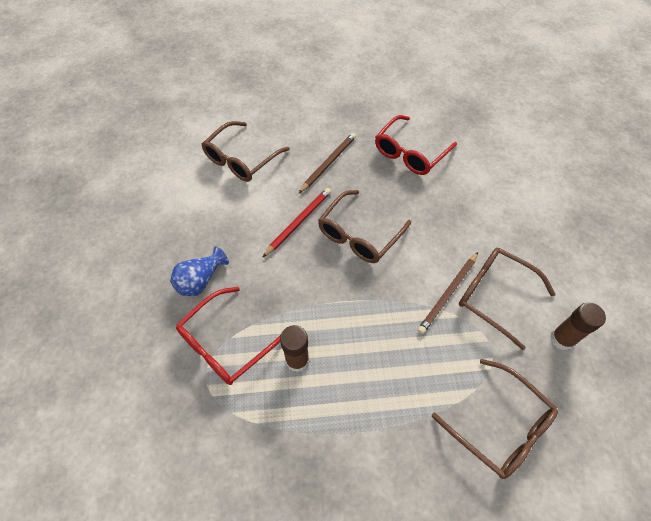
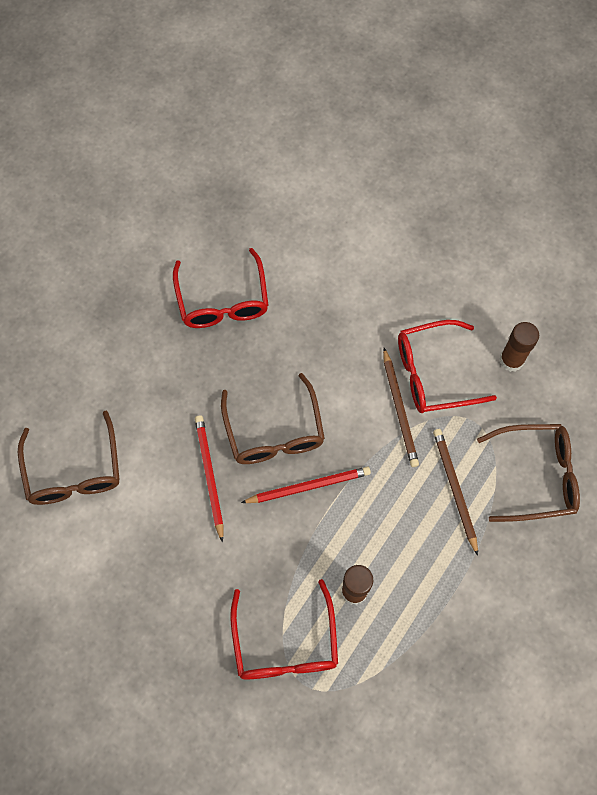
camera: 50 degrees left, 10 degrees up
(200, 280) = (195, 620): blue vase -> none
(328, 163) = (162, 388): brown pencil -> brown pencil (454, 489)
(343, 279) = (308, 486): none -> red pencil
(494, 295) = (433, 373): brown glasses -> red glasses

